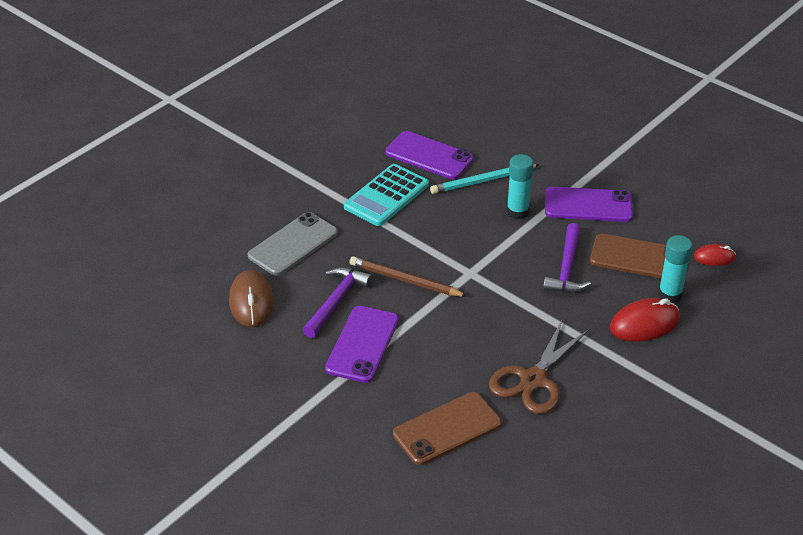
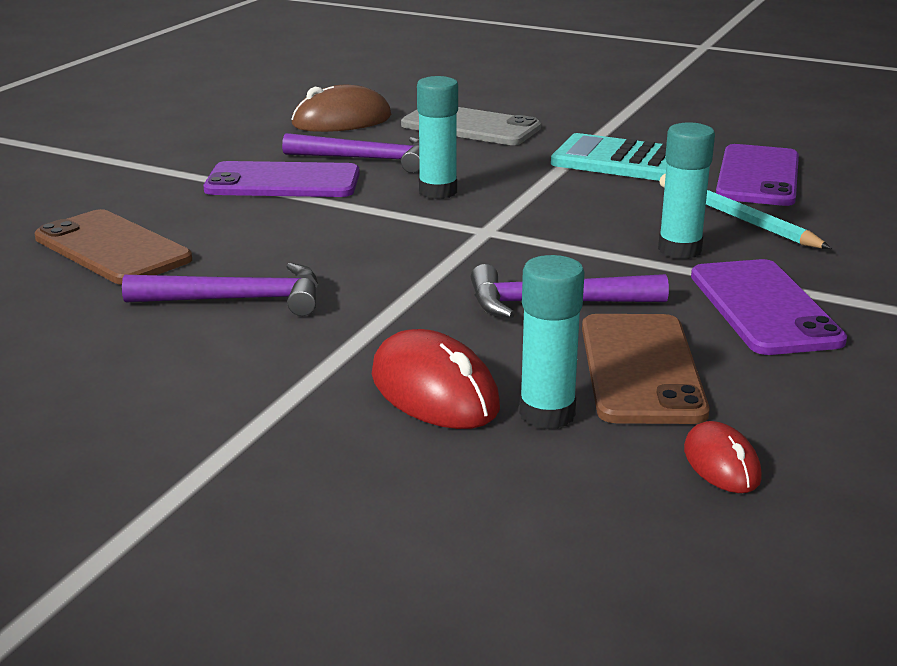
camera: 75 degrees right, 15 degrees down
(405, 280) = (438, 192): brown pencil -> turquoise glue stick
(533, 380) = (237, 300): brown scissors -> purple hammer

